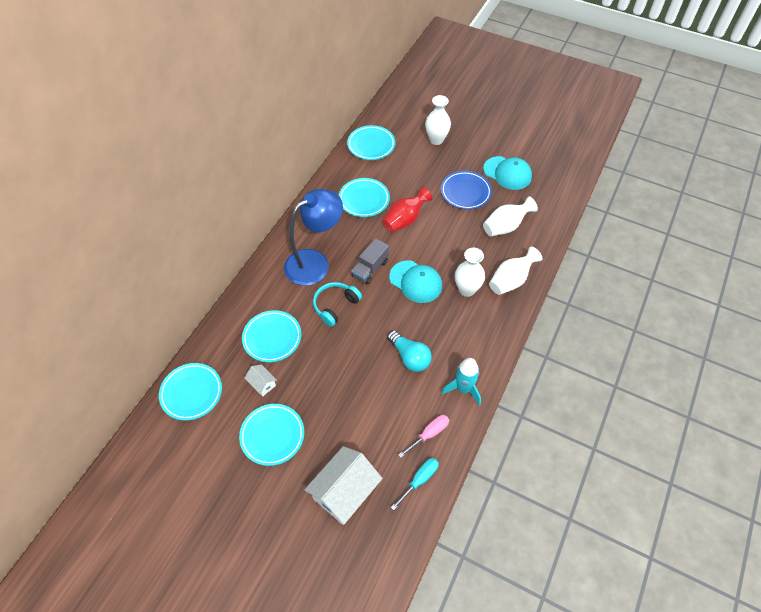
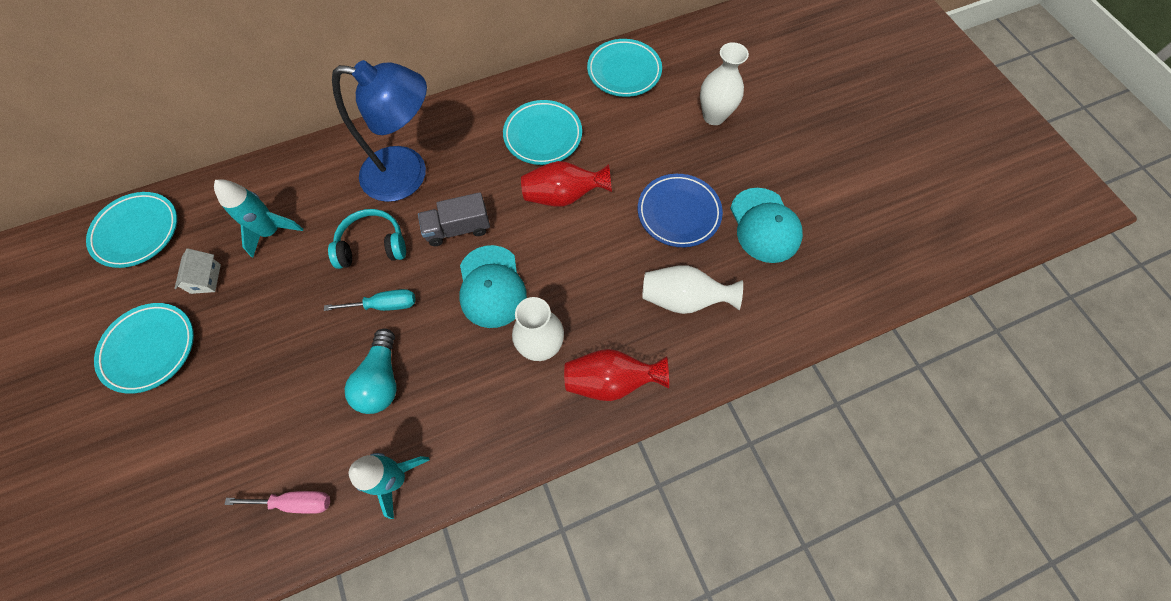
camera: 40 degrees right, 10 degrees up
(272, 338) = (271, 232): turquoise plate -> turquoise rocket
(345, 492) = (138, 487): white house -> none
(419, 480) = (222, 552): turquoise screwdriver -> turquoise screwdriver (384, 305)
(511, 280) = (611, 381): white vase -> red vase

